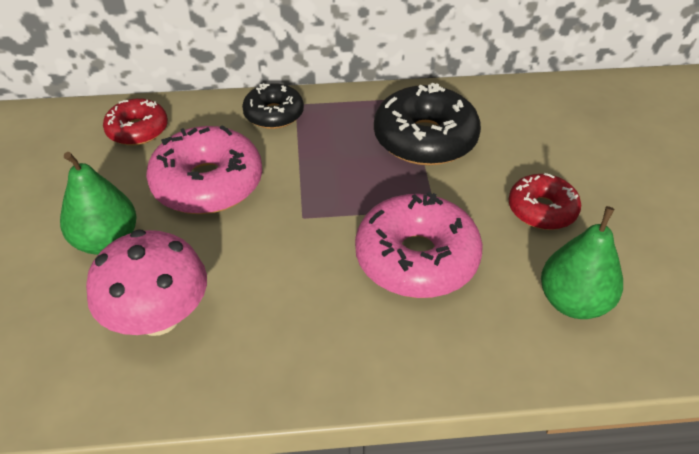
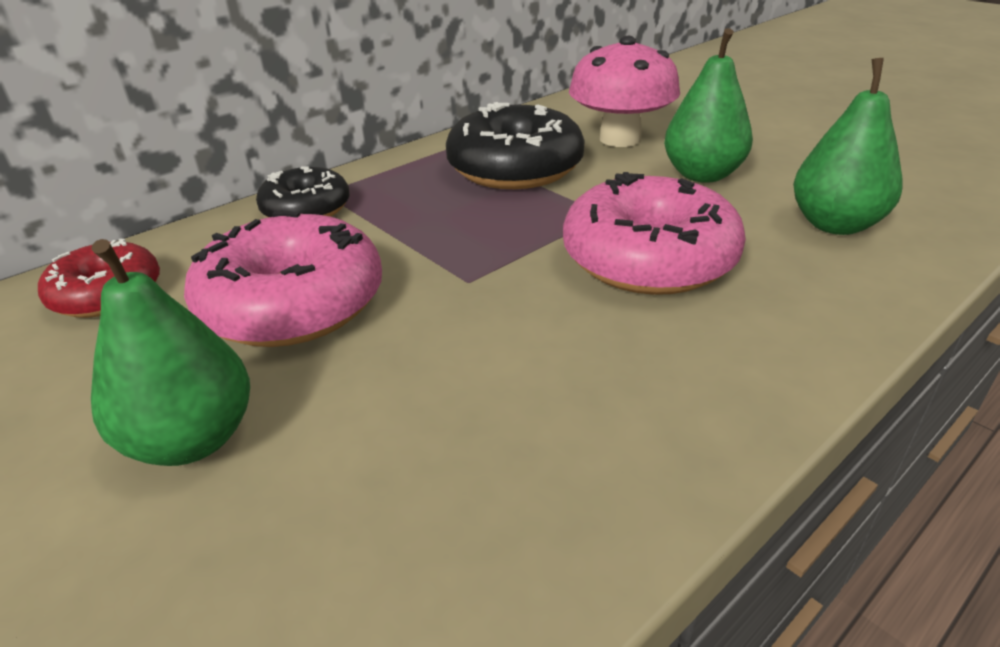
camera: 35 degrees left, 10 degrees down
(158, 317) = (401, 487): pink mushroom -> pink mushroom (620, 139)
(542, 210) = (702, 175): red donut -> green pear

